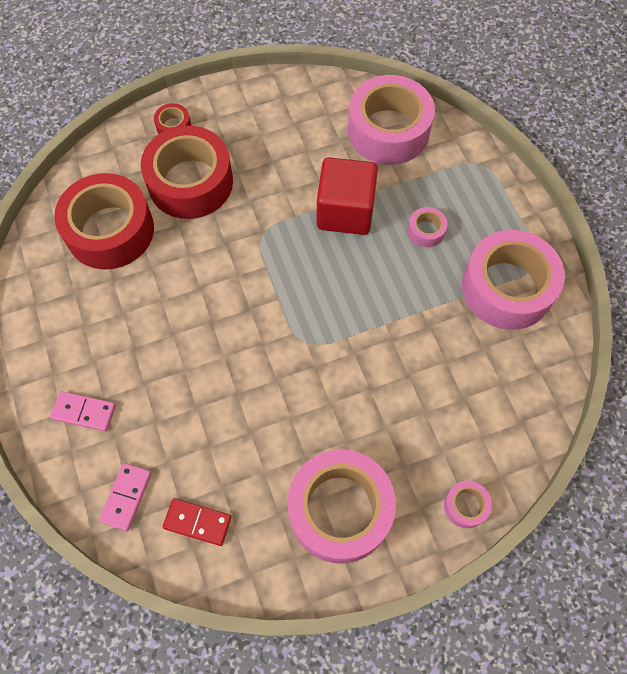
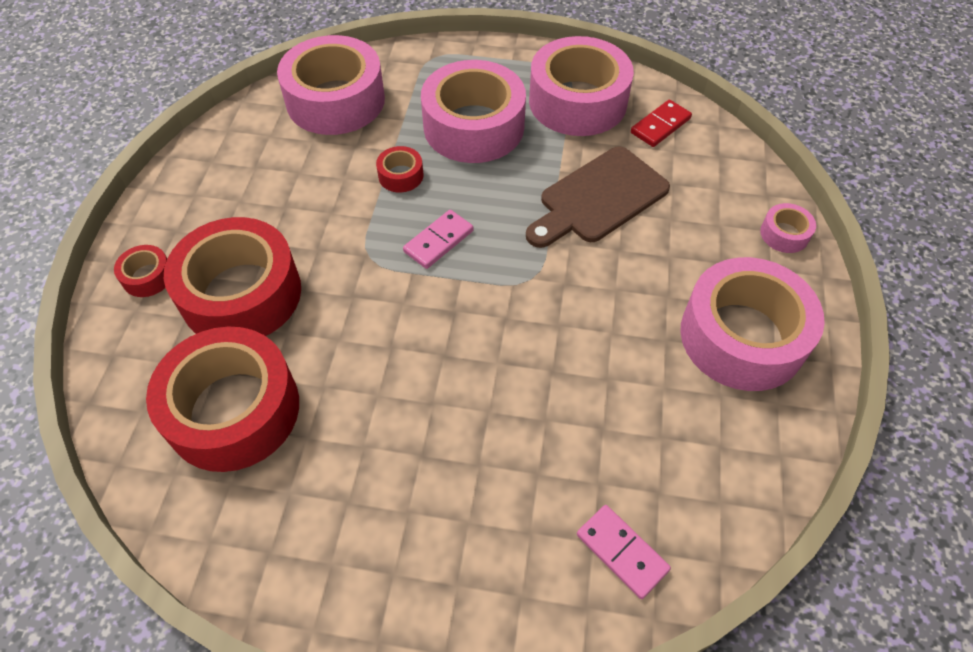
camera: 60 degrees left, 10 degrees down
(84, 412) = (474, 555): pink domino -> pink domino (438, 241)
(197, 522) = (693, 483): red domino -> red domino (660, 125)
(345, 211) = (401, 175): red cube -> red tape
(411, 351) = (598, 198): none -> brown cutting board
(426, 231) = (474, 126): pink tape -> pink tape, size x2.35

